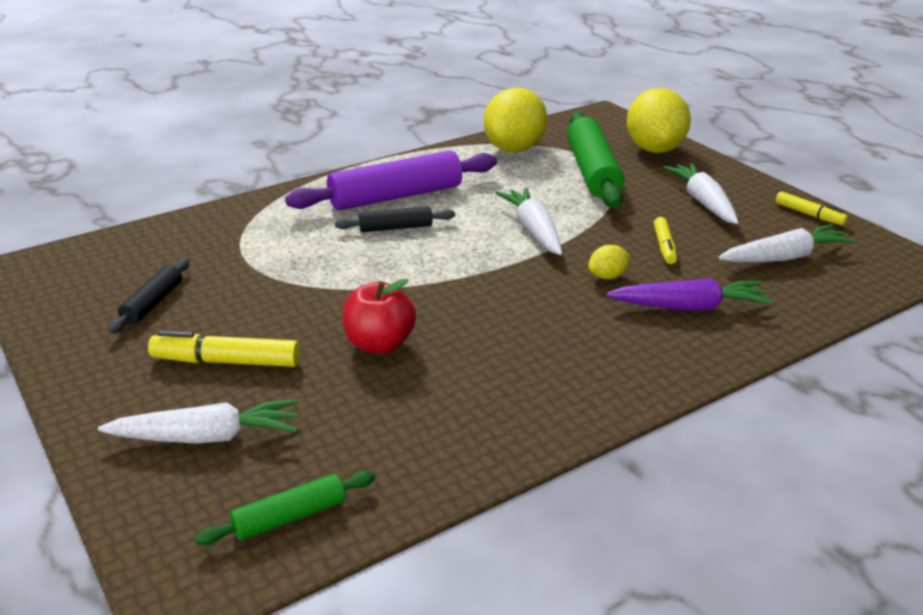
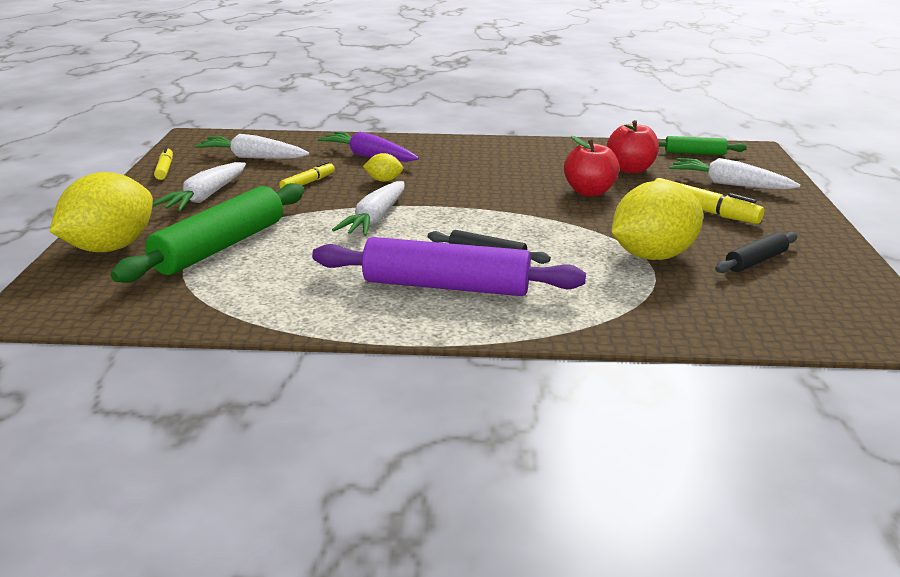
camera: 145 degrees left, 5 degrees down
(362, 417) = (630, 169): none -> red apple
(514, 149) = (230, 299): yellow lemon -> yellow lemon (652, 256)

